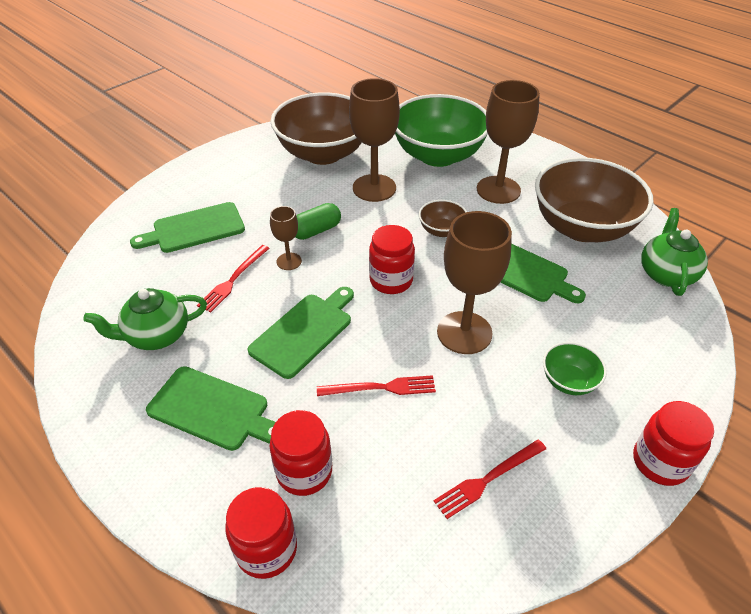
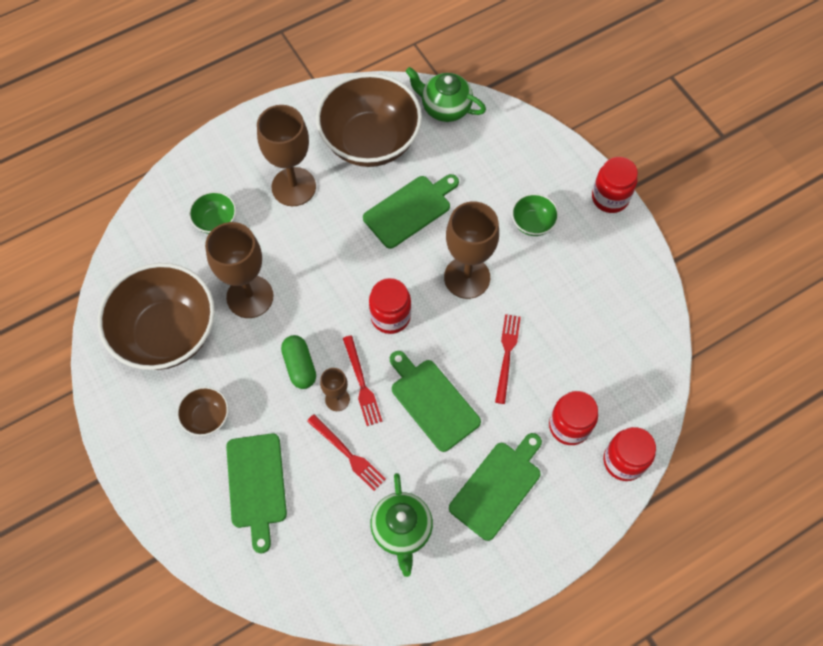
camera: 75 degrees left, 20 degrees up
(438, 155) = (216, 221): green bowl -> green bowl, size x0.44
(441, 230) = (337, 255): brown bowl -> brown bowl (206, 417)
(488, 479) = (600, 306): red fork -> red fork (361, 383)

